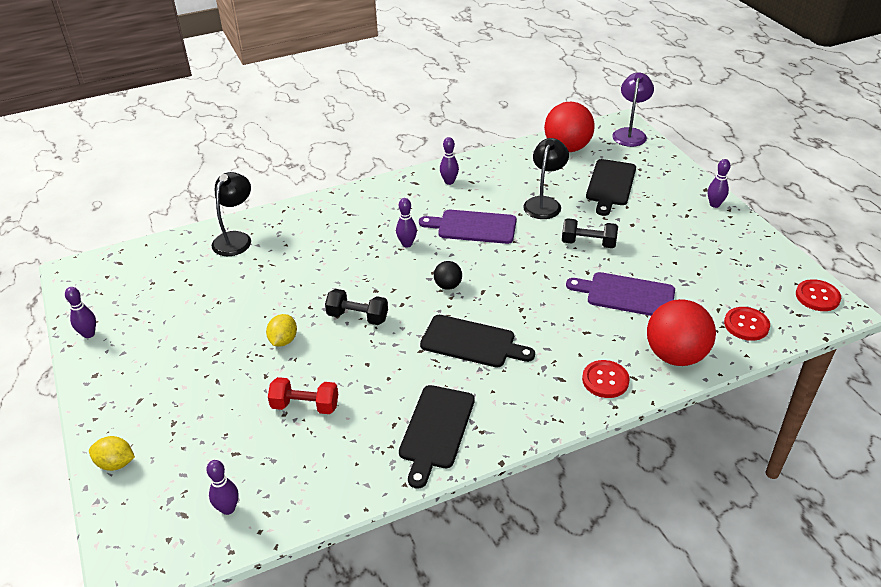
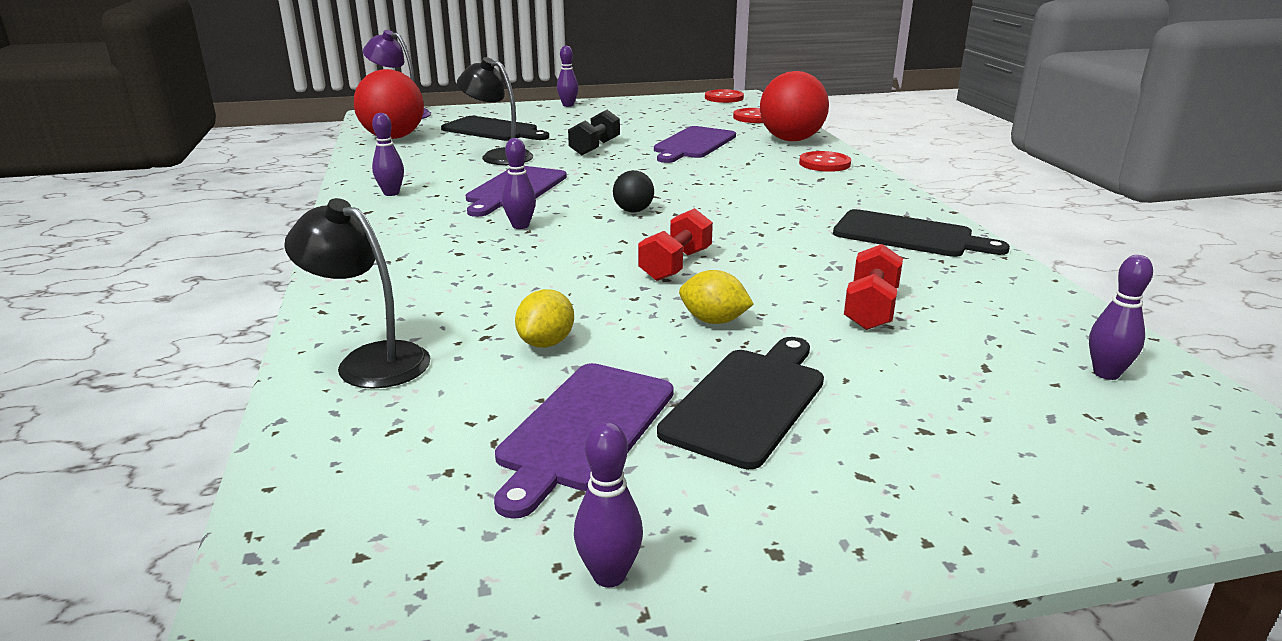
camera: 80 degrees left, 15 degrees down
(116, 463) = (1054, 499): yellow lemon -> yellow lemon (546, 343)
(178, 312) = (584, 429): none -> purple cutting board
(357, 317) = (675, 265): black dumbbell -> red dumbbell
(472, 342) = (752, 208): black cutting board -> black cutting board (748, 402)

